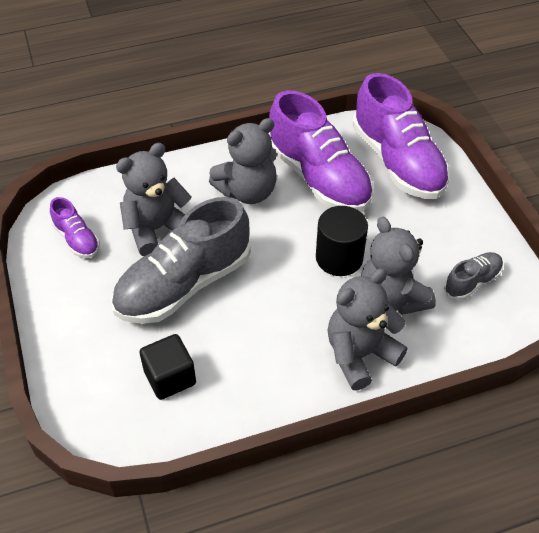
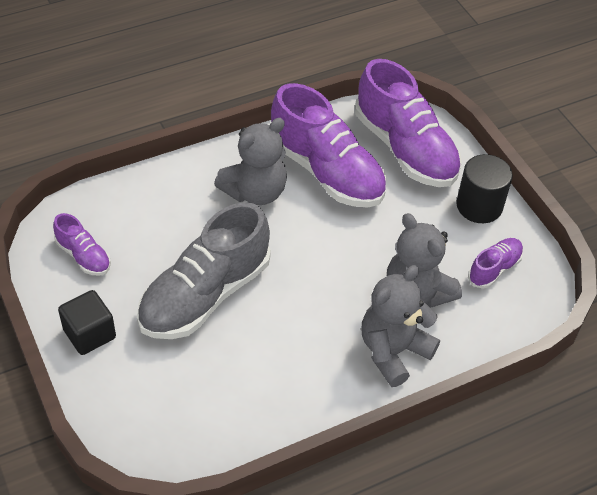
camera: 10 degrees left, 0 degrees up
(157, 229) = (166, 239): grey teddy bear -> none
(170, 377) = (207, 391): black cube -> black cube (89, 334)
(339, 258) = (359, 255): black cylinder -> black cylinder (479, 206)
(472, 282) = (494, 269): grey shoe -> purple shoe

